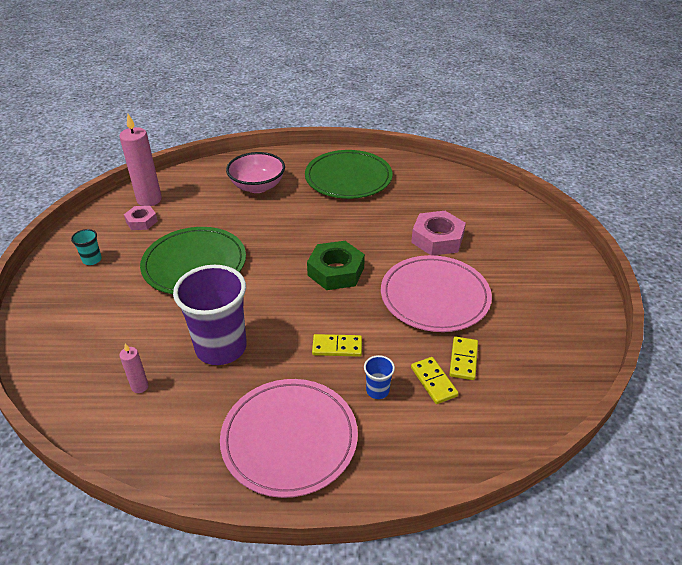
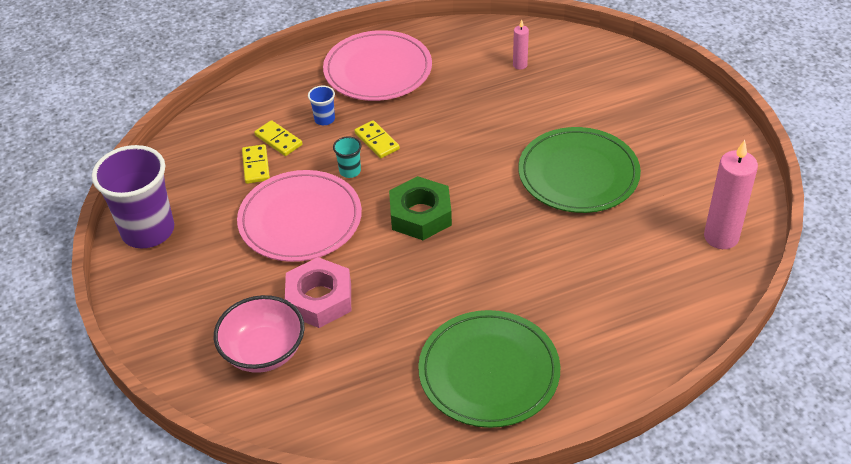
camera: 160 degrees right, 5 degrees up
(92, 260) = (688, 144): turquoise cup -> turquoise cup (350, 171)
(141, 221) = (693, 204): pink nut -> none
(221, 347) = (480, 109): purple cup -> purple cup (148, 231)
(257, 186) = (605, 308): pink bowl -> pink bowl (264, 351)
(337, 347) = (377, 141): yellow domino -> yellow domino turned 75 degrees clockwise

